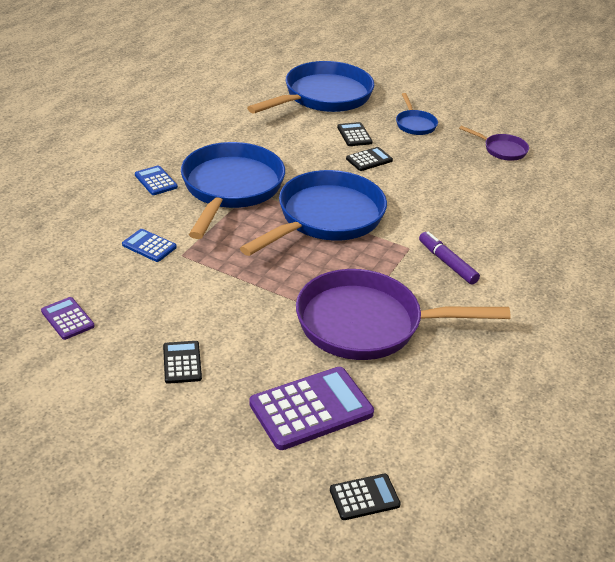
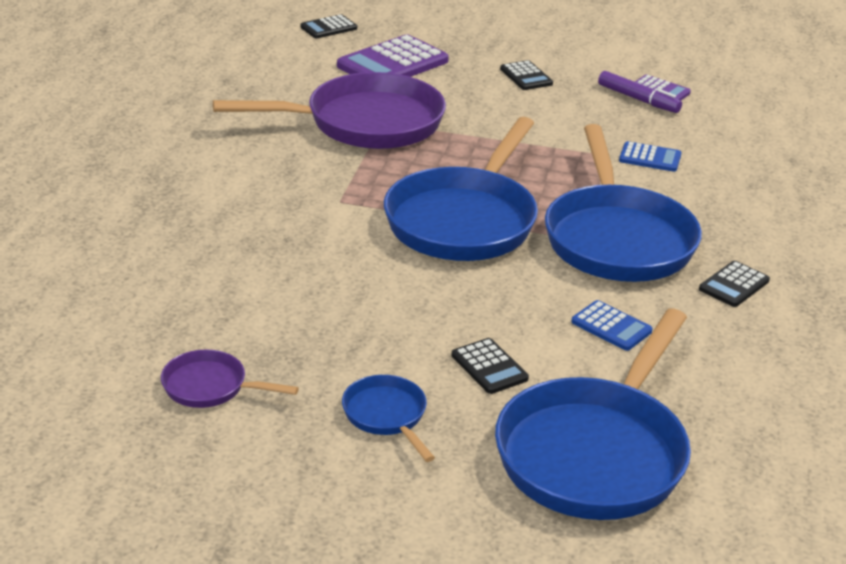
camera: 165 degrees right, 5 degrees down
(156, 181) = (723, 232): blue calculator -> blue calculator (611, 326)
(369, 160) = (443, 321): black calculator -> black calculator (734, 285)
(447, 263) = (287, 191): purple marker -> purple marker (638, 99)

